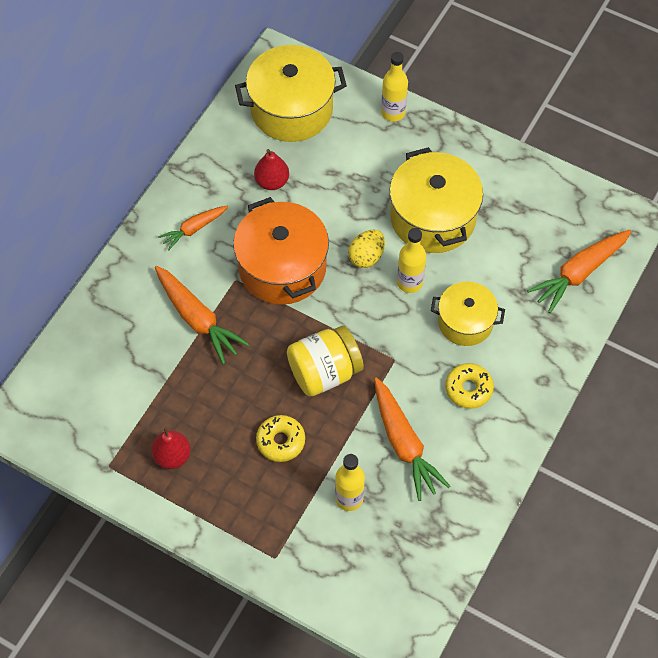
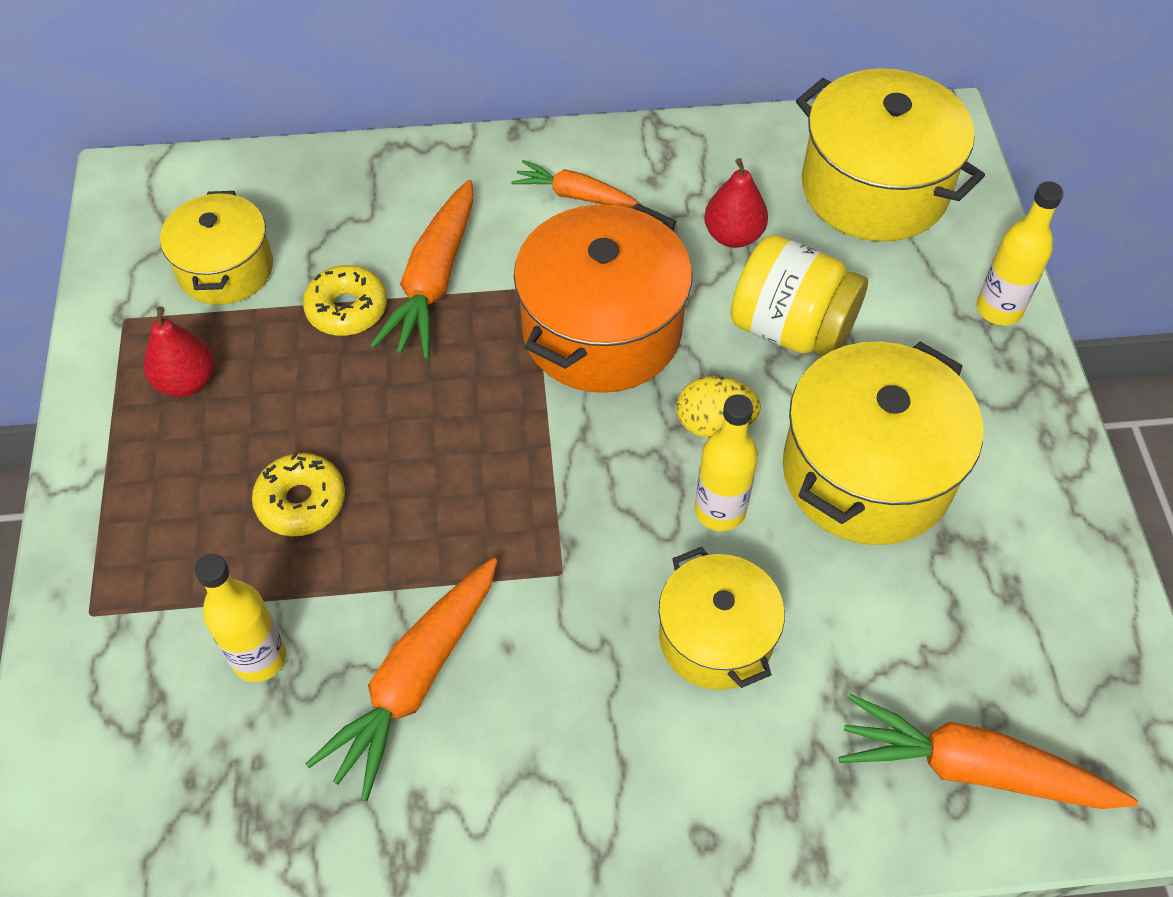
camera: 55 degrees right, 5 degrees down
(113, 404) = (226, 269): none -> yellow pot
(324, 372) = (464, 488): yellow jar -> yellow jar (791, 328)
(468, 389) = (592, 720): yellow donut -> yellow donut (347, 309)

